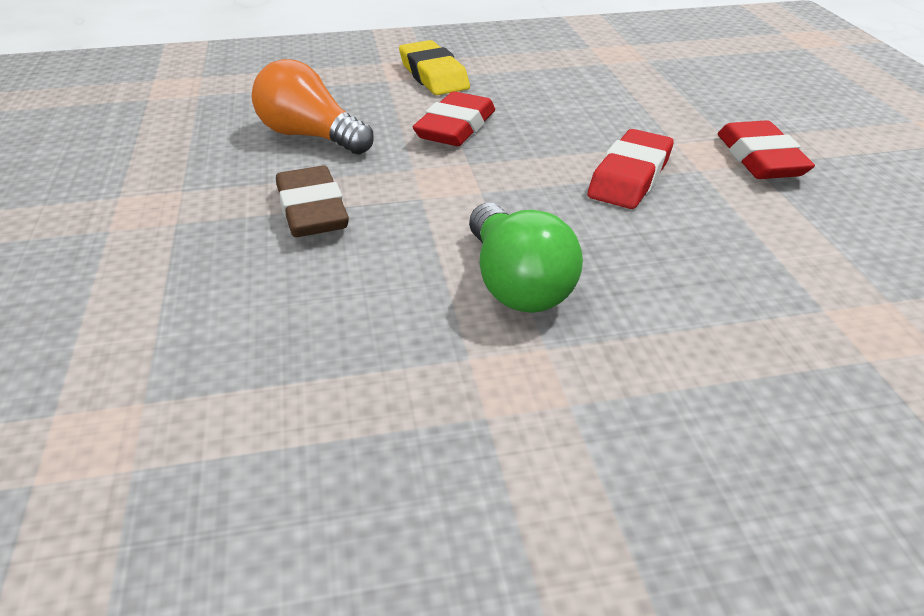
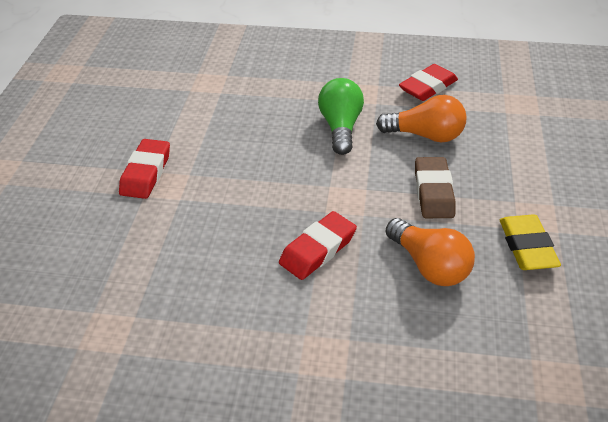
camera: 160 degrees left, 5 degrees up
(339, 301) = (425, 135): none -> orange light bulb
(433, 75) = (303, 334): yellow eraser -> yellow eraser (527, 247)
(630, 177) = (236, 176): red eraser -> red eraser (428, 87)

